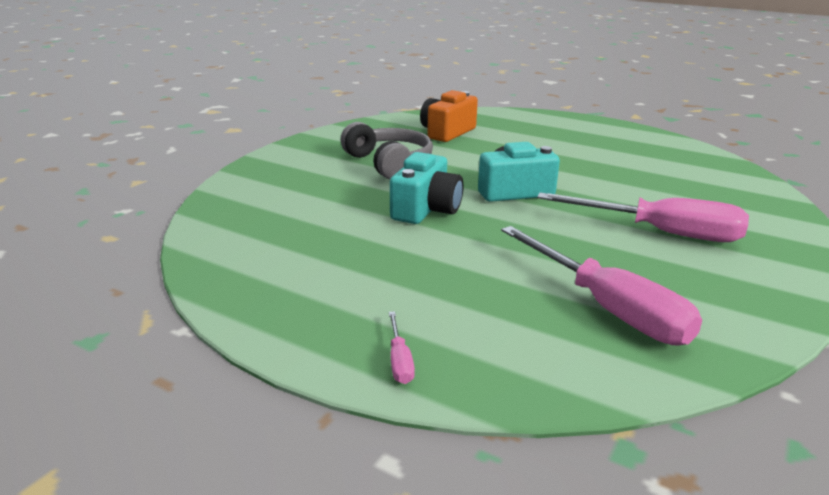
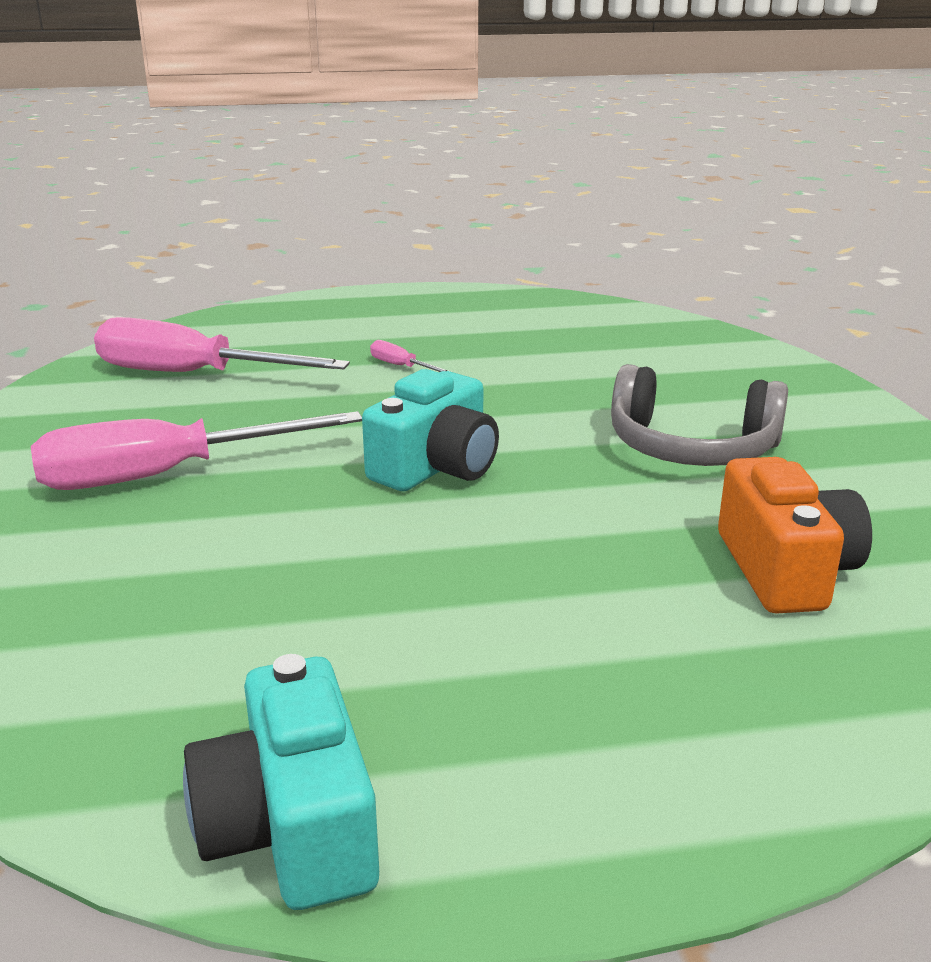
camera: 140 degrees right, 0 degrees up
(399, 361) = (325, 305): pink screwdriver -> pink screwdriver (401, 366)
(426, 209) = (499, 401): turquoise camera -> turquoise camera (291, 827)

